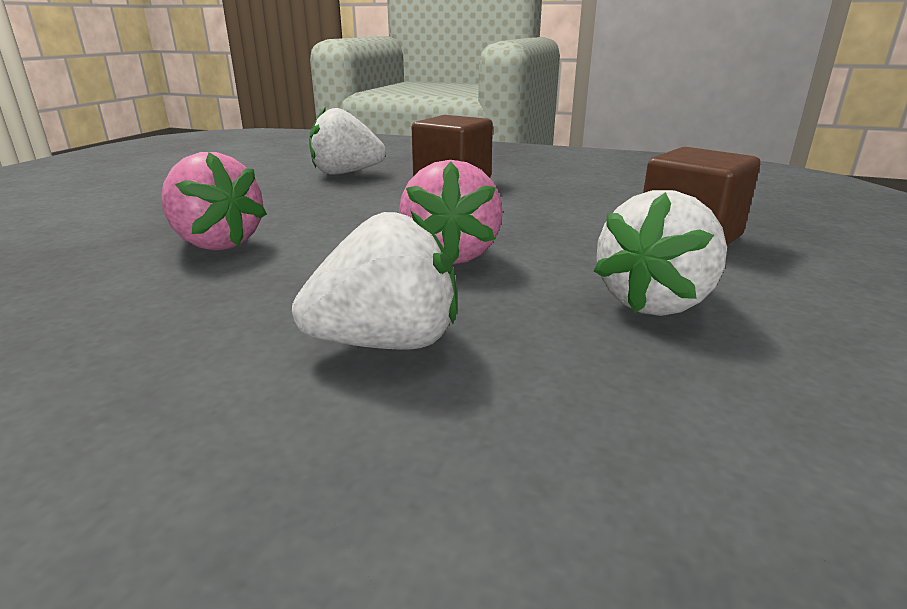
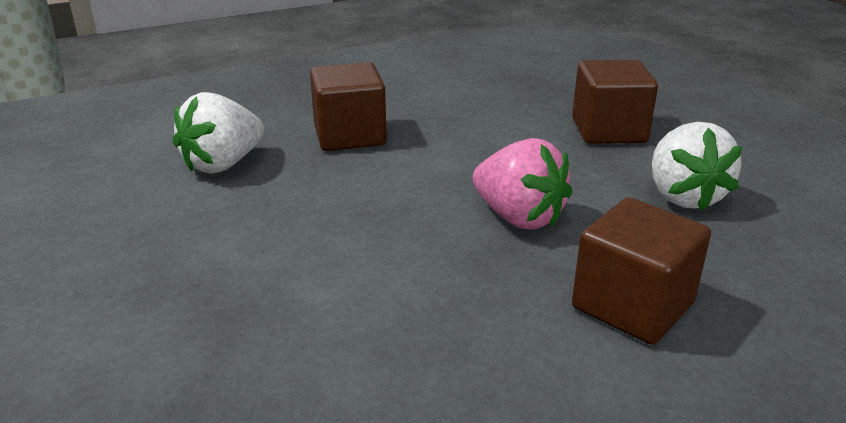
camera: 45 degrees left, 5 degrees up
(217, 243) = (325, 303): pink strawberry -> none
(387, 343) = (632, 305): white strawberry -> brown cube

